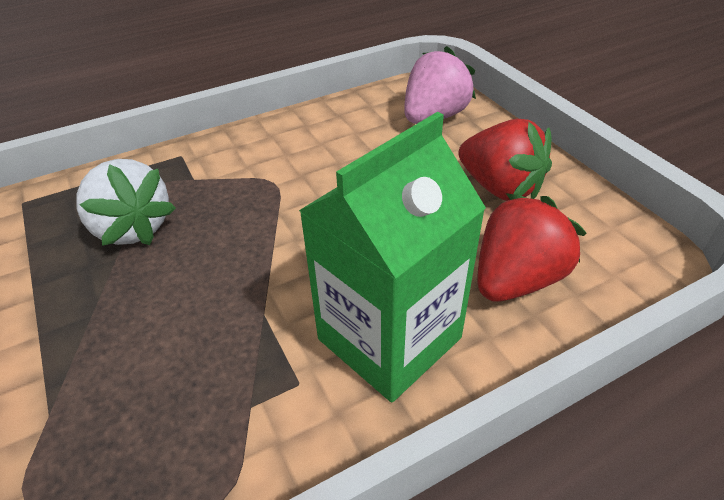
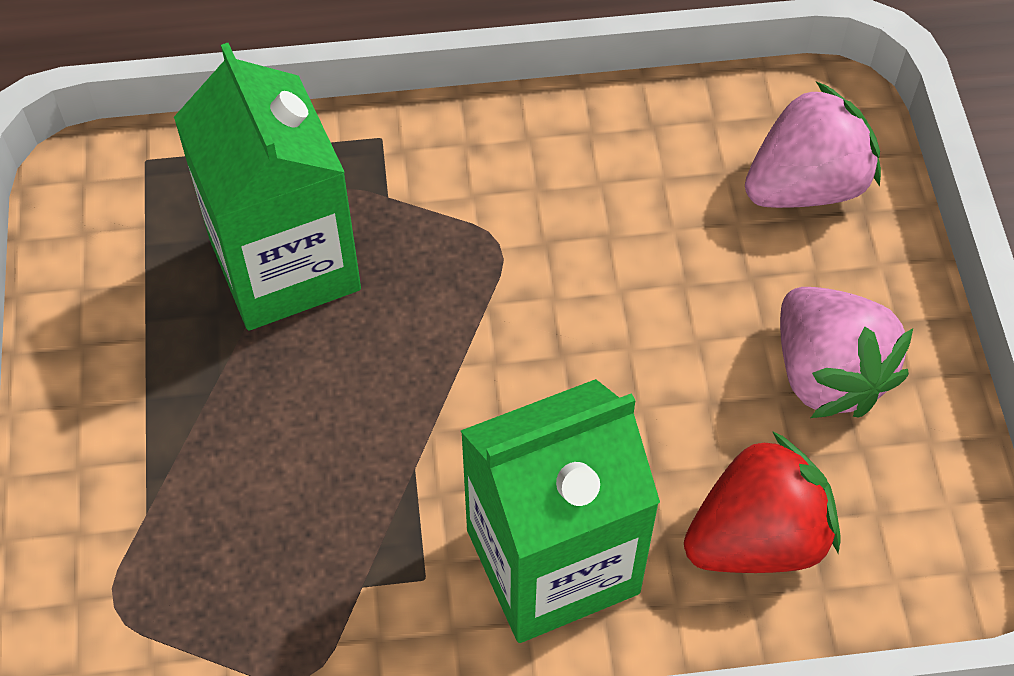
camera: 20 degrees right, 15 degrees up
(133, 228) = (285, 264): white strawberry -> green carton
(500, 188) = (827, 374): red strawberry -> pink strawberry

